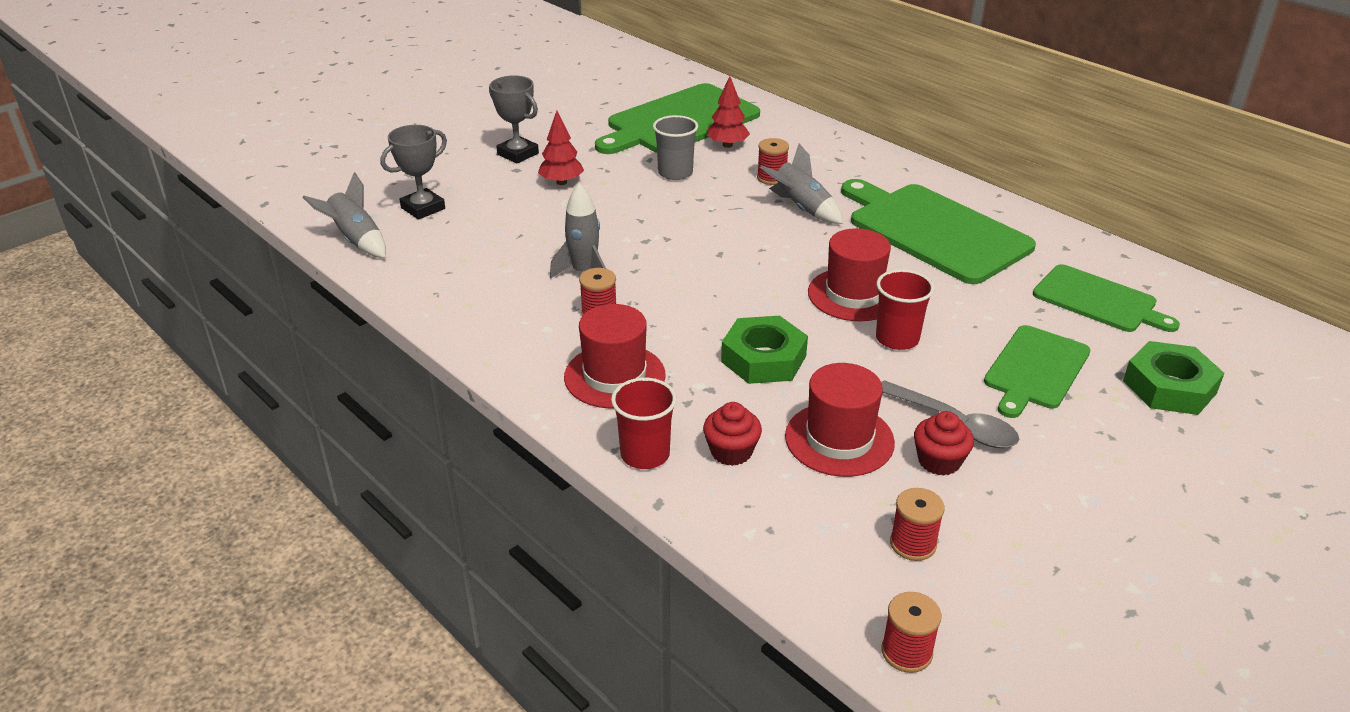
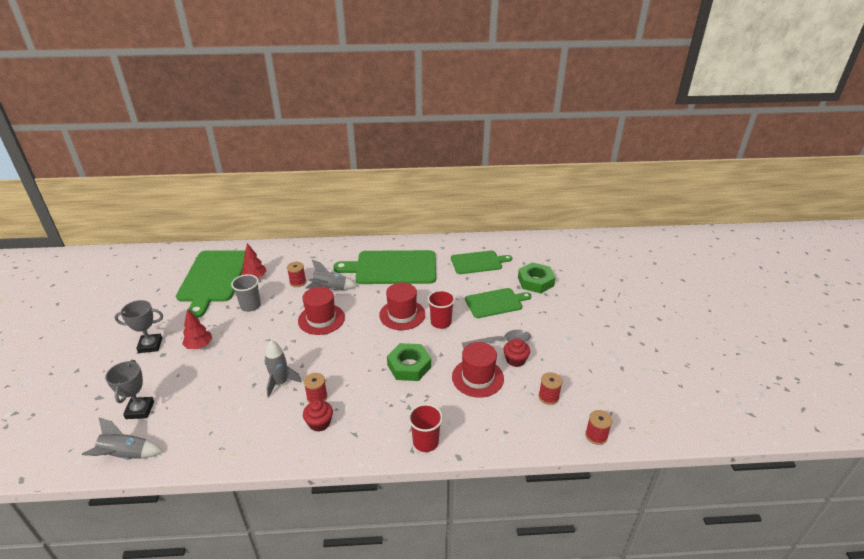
camera: 50 degrees left, 0 degrees up
(614, 376) = (365, 419): red hat -> red hat (321, 319)
(731, 451) = (452, 413): red cupcake -> red cupcake (319, 423)
(1035, 370) = (495, 303): green cutting board -> green cutting board turned 90 degrees counterclockwise

